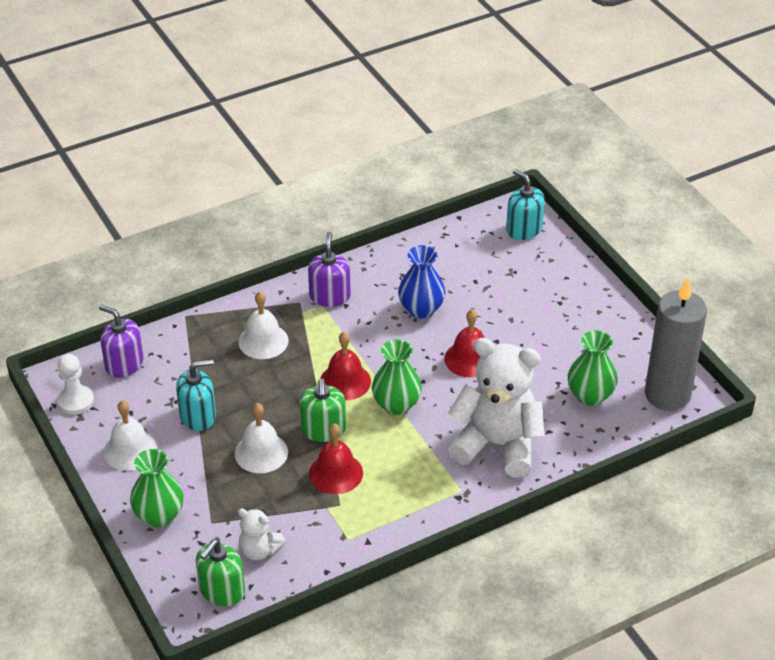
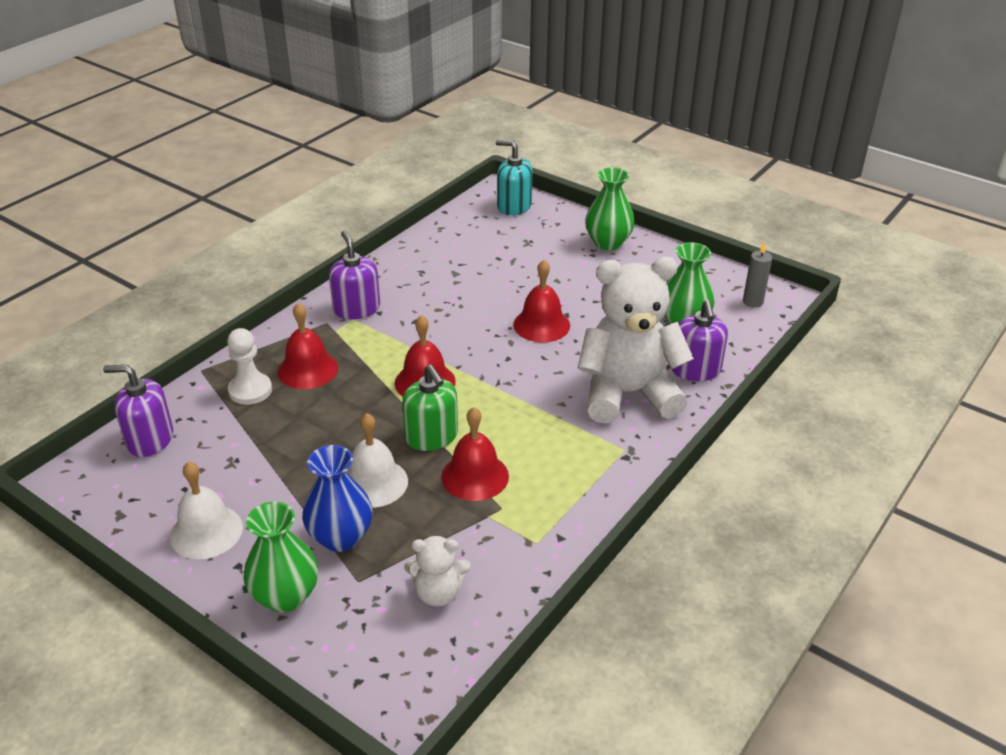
camera: 25 degrees left, 5 degrees down
(75, 401) = (105, 498): white pawn -> white pawn (250, 390)
(198, 416) = (273, 467): turquoise soap dispenser -> none
(222, 590) = (420, 659): green soap dispenser -> none
(263, 341) = (308, 369): white bell -> red bell
(396, 405) = (496, 388): green vase -> green vase (608, 243)
(421, 309) = (461, 295): blue vase -> blue vase (340, 537)
(568, 442) = (695, 370): none -> purple soap dispenser
(667, 394) = (753, 302): grey candle -> grey candle, size x0.42

